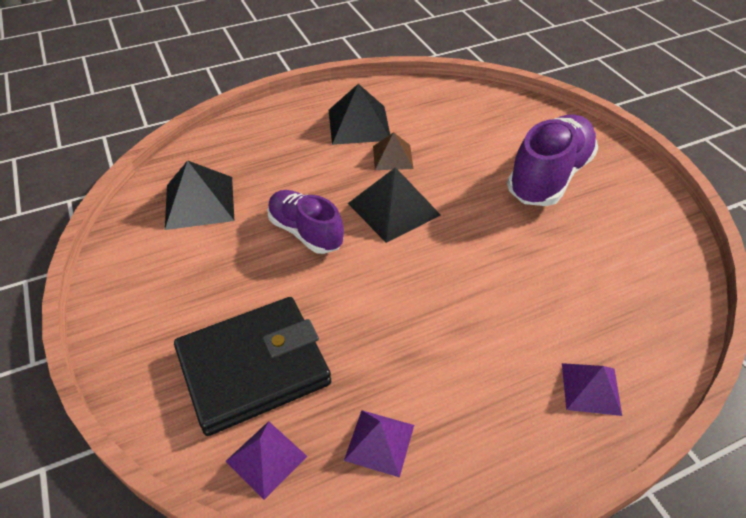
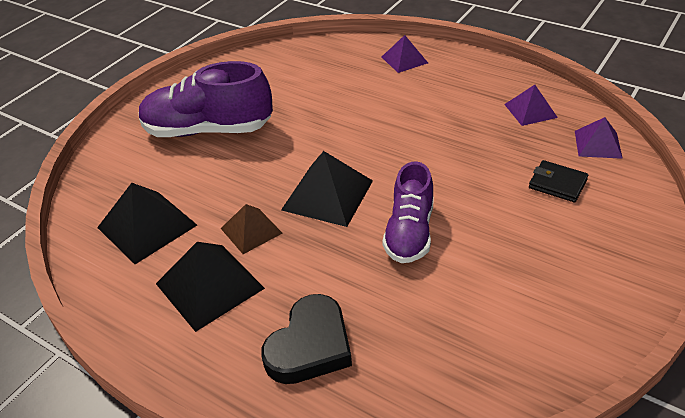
camera: 120 degrees left, 5 degrees down
(199, 202) = (453, 339): black pyramid -> black pyramid (147, 226)
(254, 367) = (557, 184): black wallet -> black wallet, size x0.44
(267, 145) = (310, 346): none -> black heart

